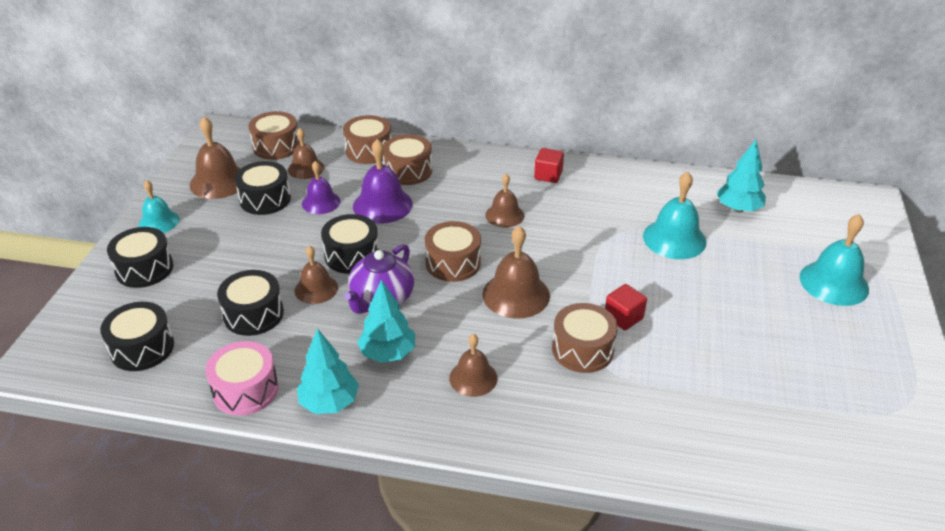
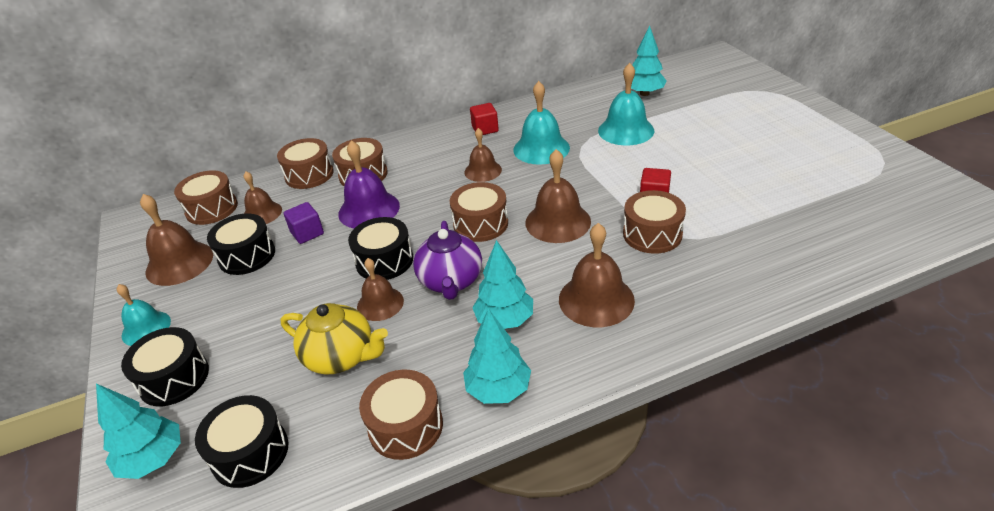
camera: 30 degrees left, 0 degrees up
(89, 318) = (153, 459): none -> turquoise tree
(245, 390) = (405, 426): pink drum -> brown drum
(253, 314) = (341, 356): black drum -> yellow teapot
(321, 202) = (307, 233): purple bell -> purple cube
(473, 378) = (596, 299): brown bell -> brown bell, size x1.55
(834, 283) = (756, 111): turquoise bell -> turquoise bell (541, 148)

